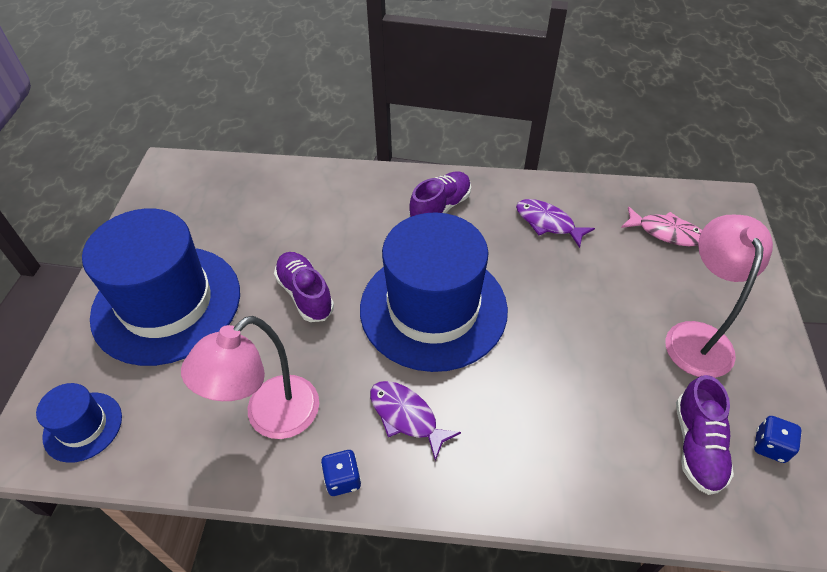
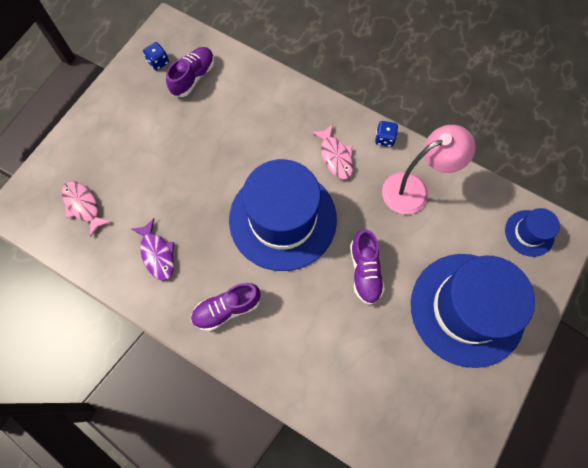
camera: 155 degrees left, 20 degrees up
(406, 416) = (335, 156): purple fish -> pink fish
(696, 336) = (137, 128): pink lamp -> none

